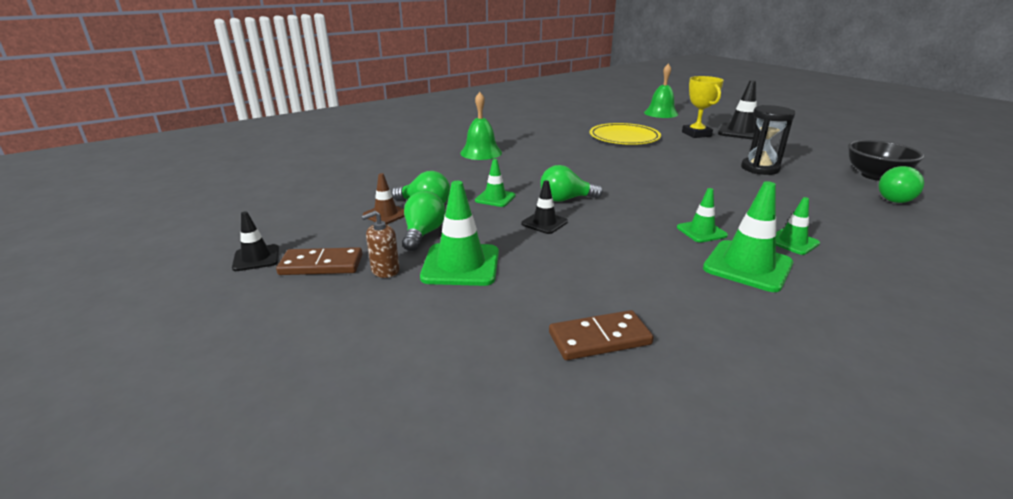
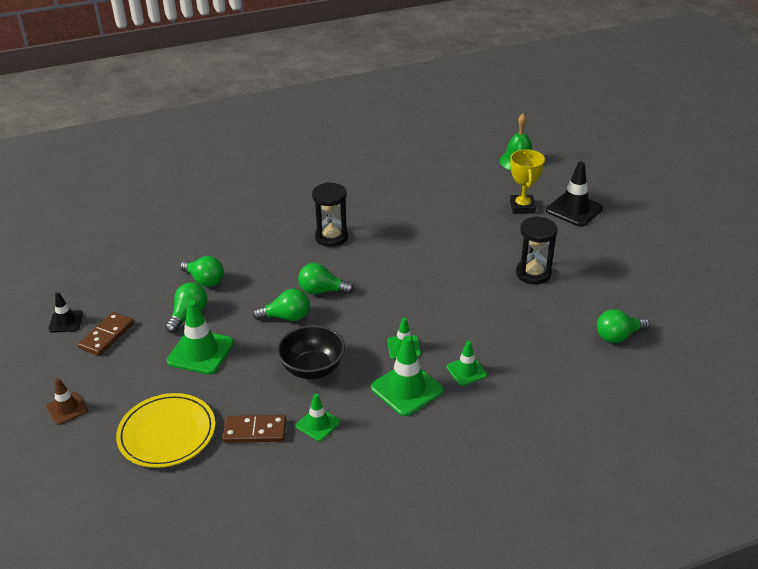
camera: 15 degrees right, 10 degrees up
(321, 265) = (107, 336): brown domino -> brown domino turned 75 degrees counterclockwise
(385, 270) = (147, 348): brown soap dispenser -> none
(386, 214) = (170, 287): brown traffic cone -> brown traffic cone (67, 408)
(481, 152) = (287, 211): green bell -> none
(495, 198) = (264, 280): green traffic cone -> green traffic cone (318, 424)
(540, 164) = (331, 237): none -> black hourglass
(544, 223) = (286, 317): black traffic cone -> green light bulb
(624, 138) = (441, 204): yellow plate -> yellow plate (167, 433)
(875, 176) = (636, 301): black bowl -> black bowl (312, 368)

